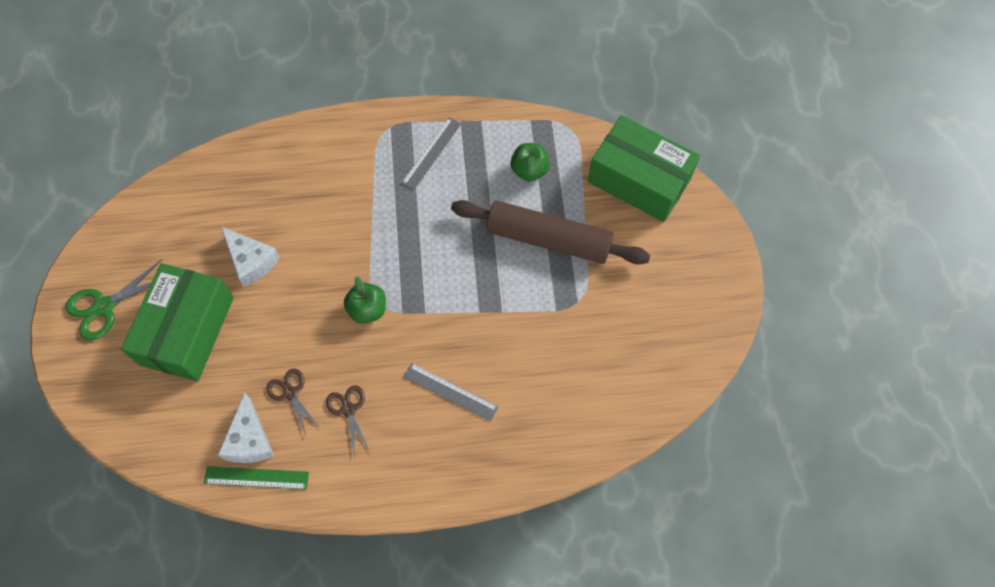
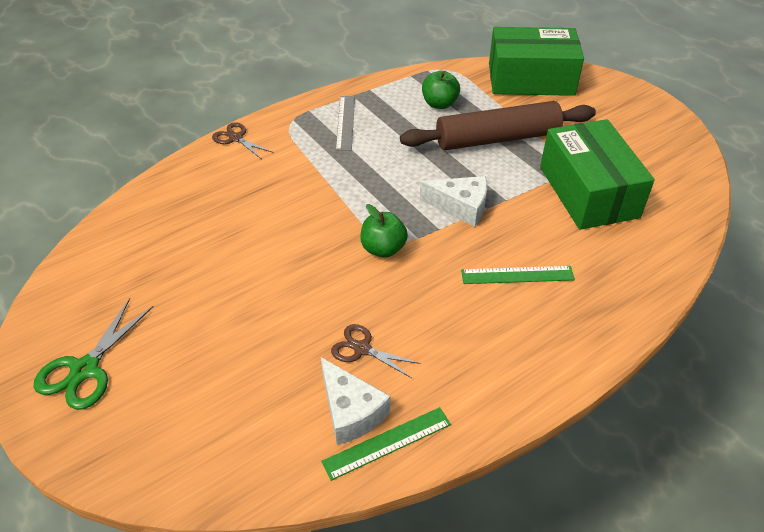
camera: 30 degrees left, 20 degrees down
(187, 330) = (203, 347): green box -> green box (588, 192)
(251, 261) = (232, 261): white cheese -> white cheese (461, 206)
(348, 410) = (434, 334): brown scissors -> brown scissors (236, 138)
(450, 392) = (517, 275): grey ruler -> green ruler

